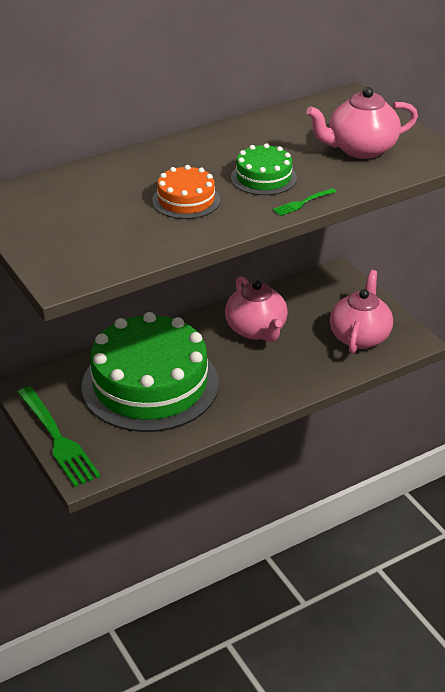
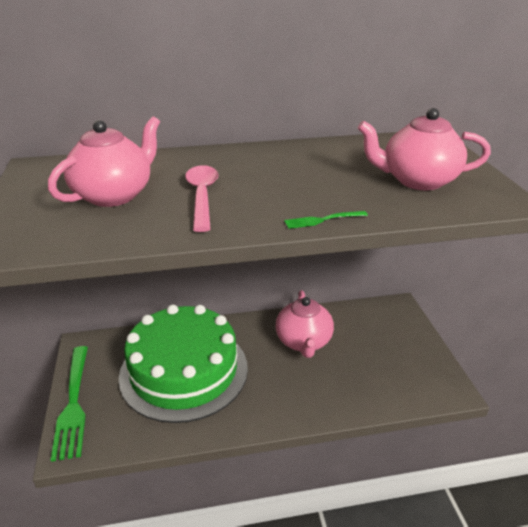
camera: 20 degrees right, 5 degrees down
(186, 200) = (202, 196): orange cake -> pink spoon
(263, 177) = (297, 189): green cake -> none
(360, 336) = (398, 372): pink teapot -> pink teapot (114, 195)

